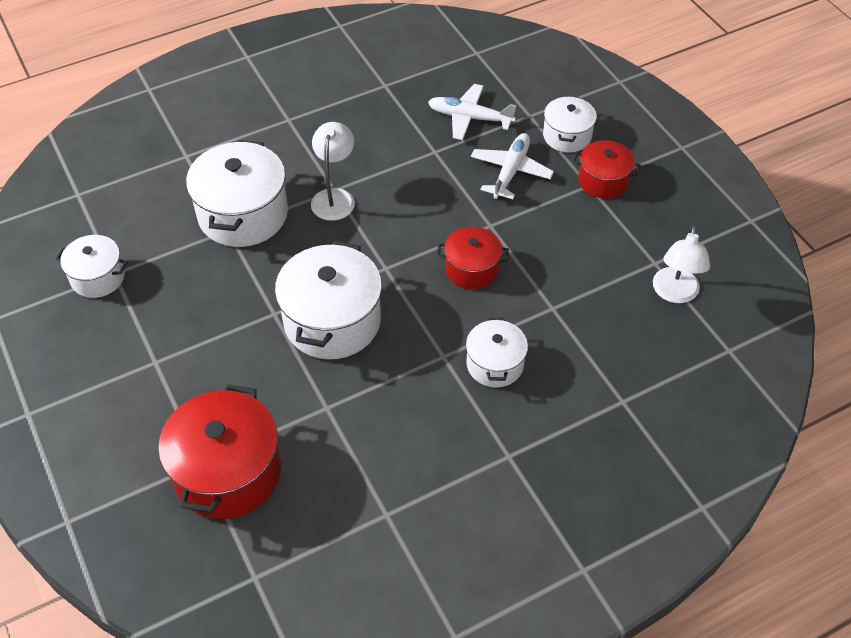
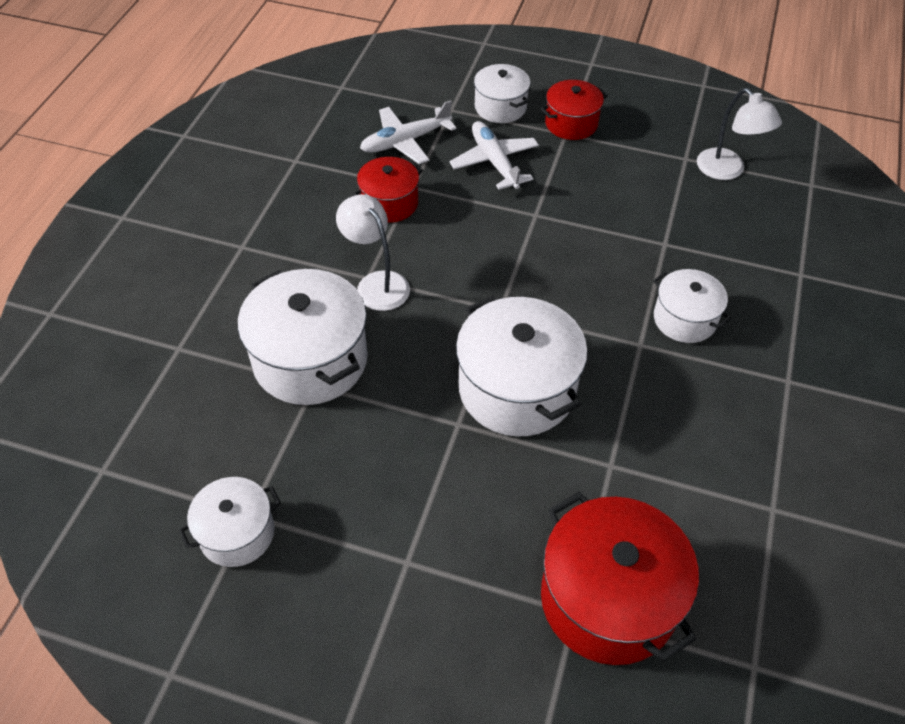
camera: 45 degrees left, 0 degrees up
(471, 269) = (568, 259): red pot -> red pot (389, 203)

